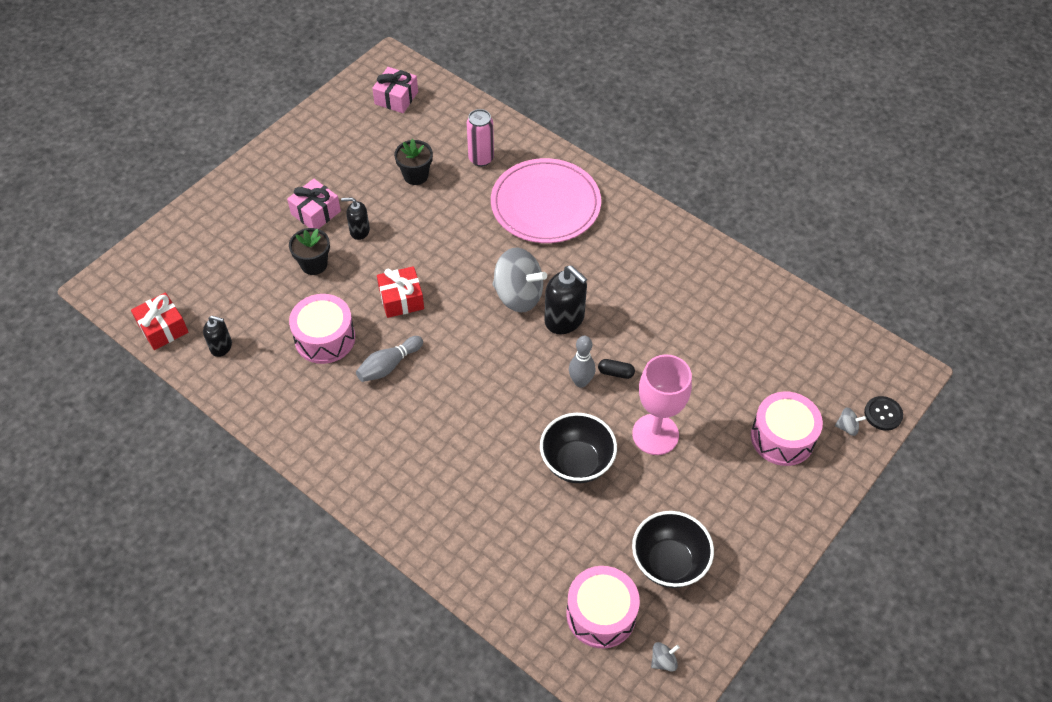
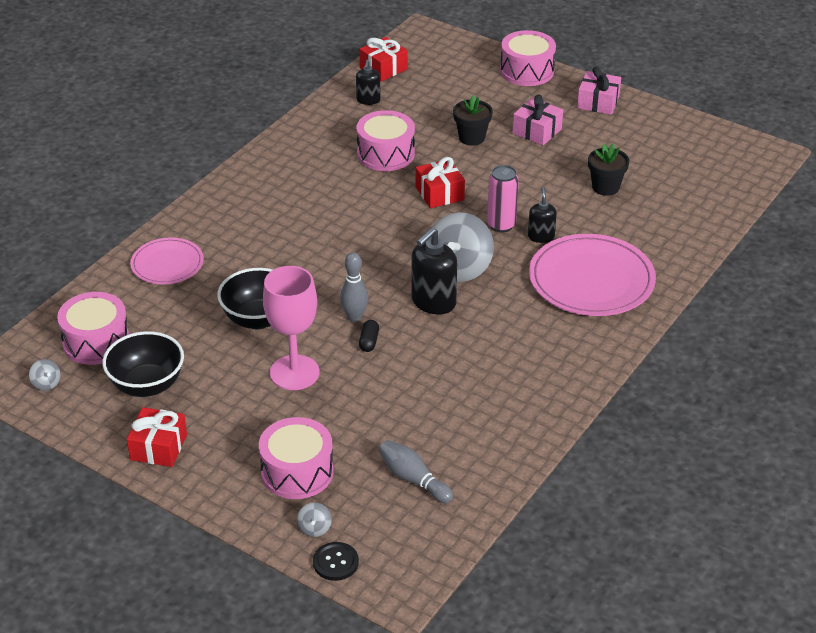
camera: 85 degrees right, 15 degrees down
(208, 207) = (527, 71): none -> pink drum
(359, 231) = (520, 159): black soap dispenser -> black soap dispenser (541, 236)
(389, 365) = (359, 193): grey bowling pin -> grey bowling pin (413, 479)
(396, 98) = (715, 164): pink gift -> pink gift (598, 102)
(480, 546) = (167, 264): none -> pink plate
(481, 159) = (644, 229): pink can -> pink can (501, 225)
(754, 550) = (158, 447): none -> red gift

